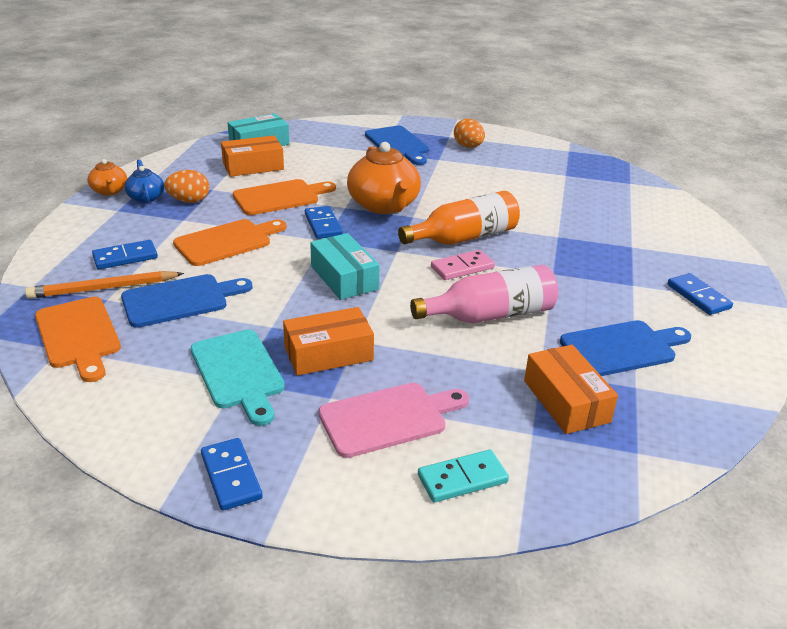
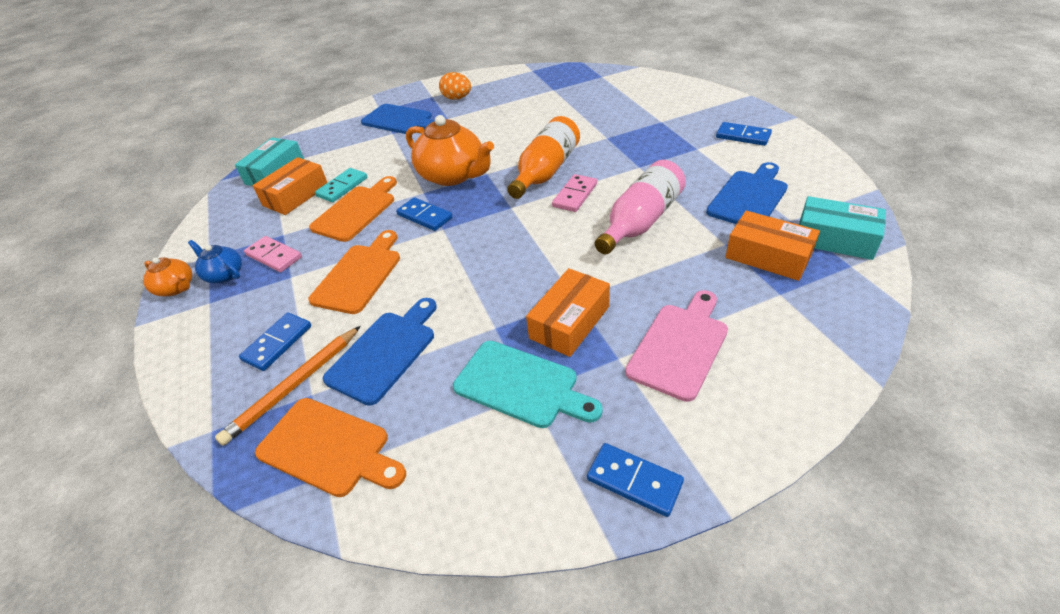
camera: 30 degrees left, 10 degrees up
(189, 201) = (274, 256): orange egg -> pink domino
(344, 278) = (499, 252): turquoise box -> turquoise box (834, 239)
(462, 479) = (786, 359): turquoise domino -> turquoise domino (342, 187)

